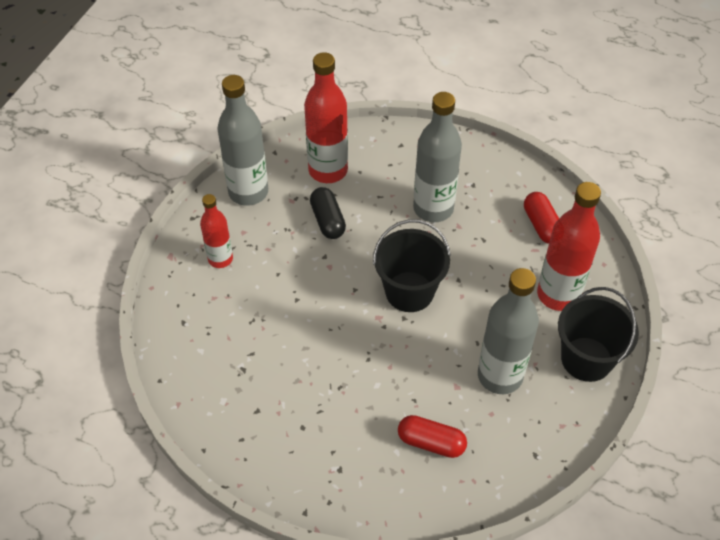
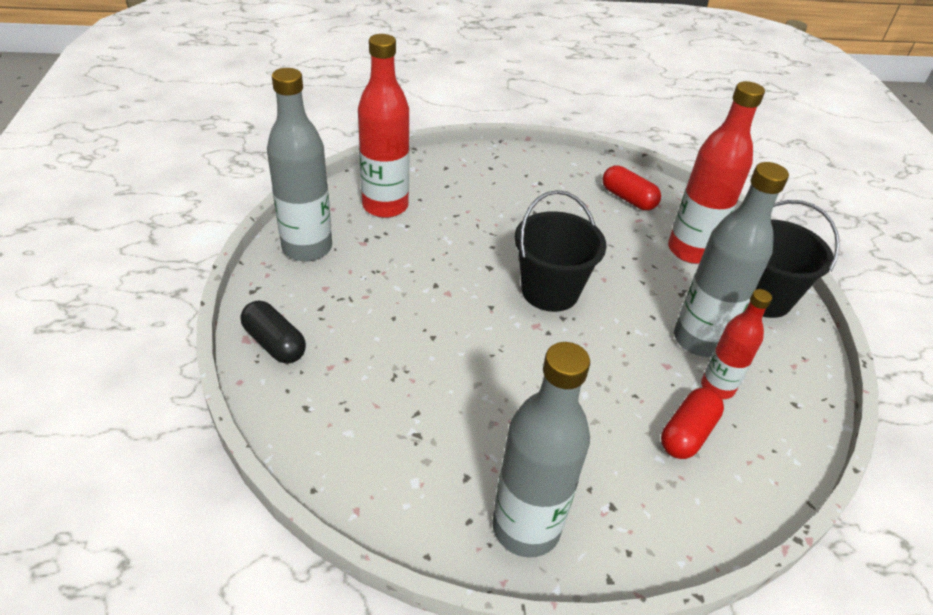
camera: 30 degrees left, 10 degrees down
(220, 259) = (313, 323): red bottle -> red bottle (717, 387)
(327, 220) = (416, 250): black capsule -> black capsule (275, 343)
(431, 442) = (687, 433): red capsule -> red capsule turned 45 degrees counterclockwise
(433, 208) = (517, 211): grey bottle -> grey bottle (526, 527)

